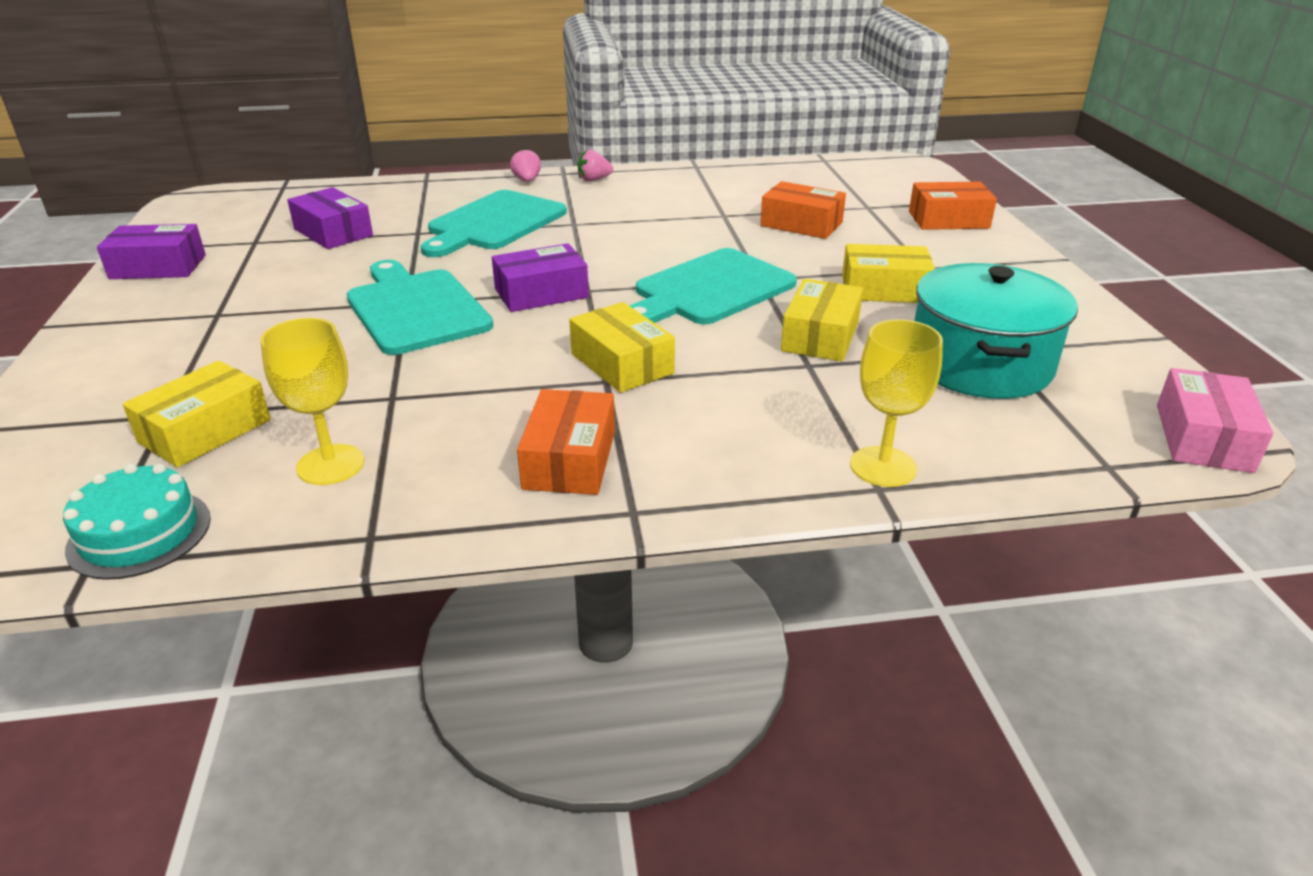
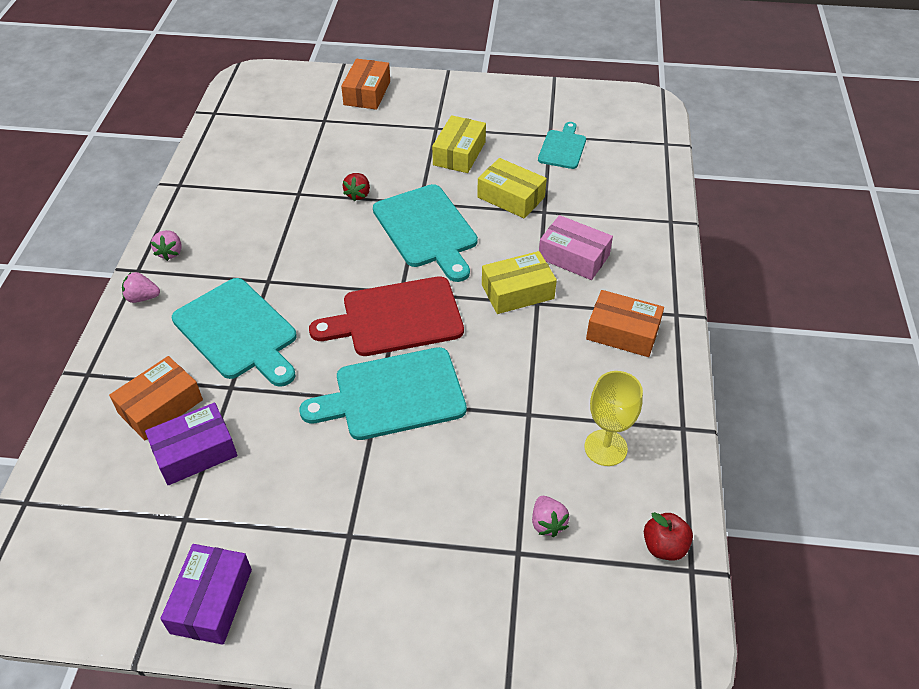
camera: 75 degrees left, 15 degrees up
(139, 533) = (664, 546): turquoise cake -> red apple
(205, 431) = (547, 523): yellow box -> pink strawberry
(541, 293) = (396, 318): purple box -> red cutting board
(746, 243) = (358, 194): none -> red strawberry
(801, 224) = (338, 159): orange box -> orange box (160, 406)
(883, 466) = (652, 214): yellow goblet -> none
(980, 364) = (562, 148): turquoise pot -> turquoise cutting board
(1203, 438) = (649, 107): pink box -> pink box (573, 257)

